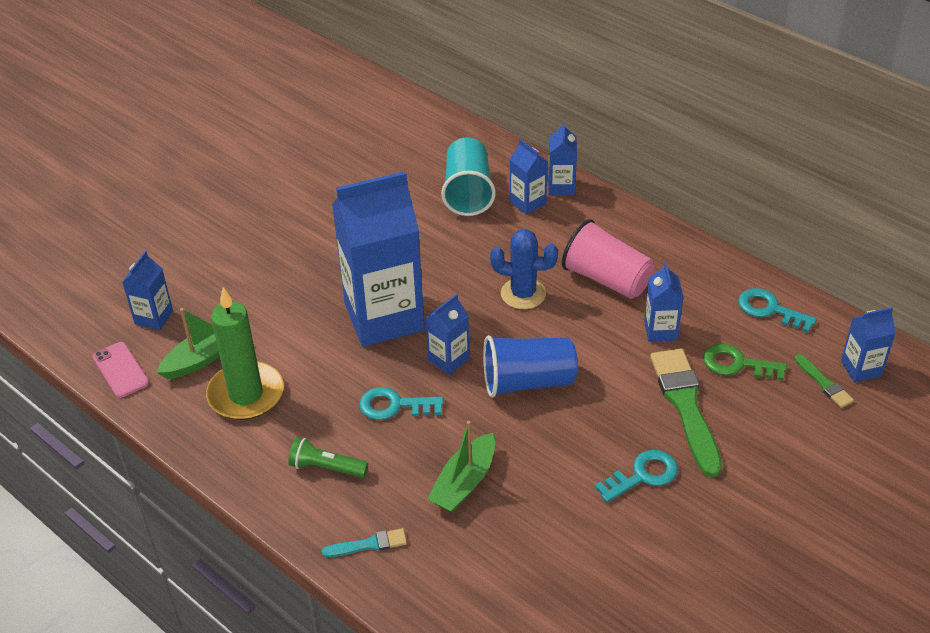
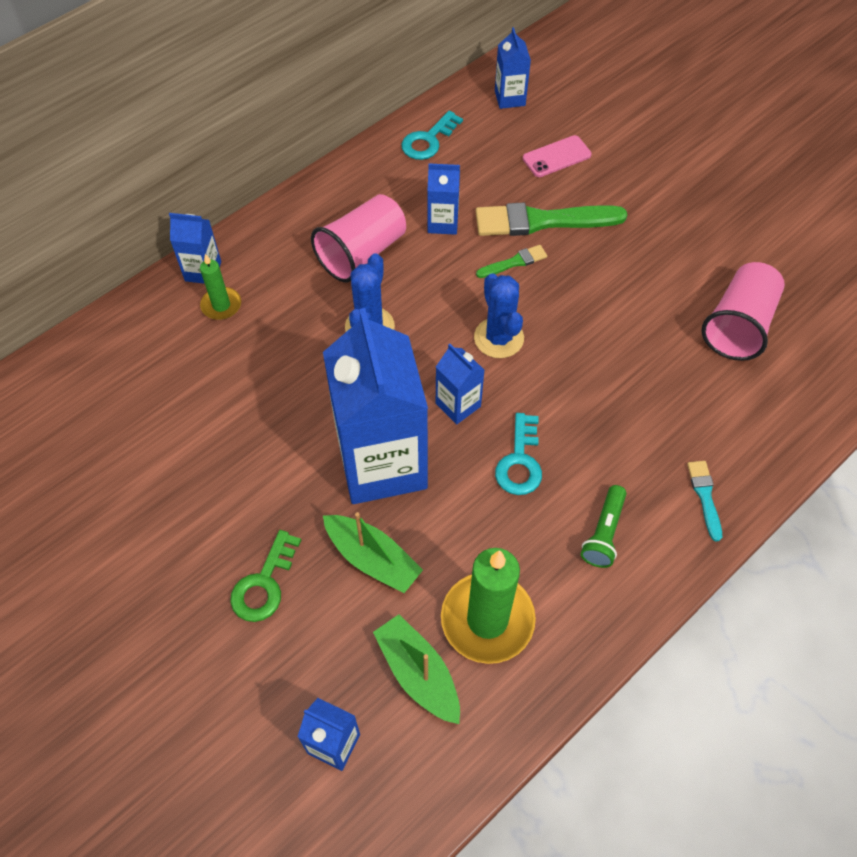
camera: 85 degrees left, 15 degrees up
(121, 370) = (427, 784): pink phone -> pink phone (556, 157)
(464, 482) = (627, 406): green boat -> green boat (372, 558)
(468, 192) = (185, 361): turquoise cup -> none
(527, 203) = (221, 305): blue carton -> green candle
(528, 382) = (498, 338): blue cup -> blue cactus
(582, 579) = (738, 326): none -> pink cup
(642, 475) = (623, 265): turquoise key -> none
(737, 364) = (494, 176): green key -> green key (264, 583)
(824, 383) = (524, 124): green brush -> green brush (514, 262)

